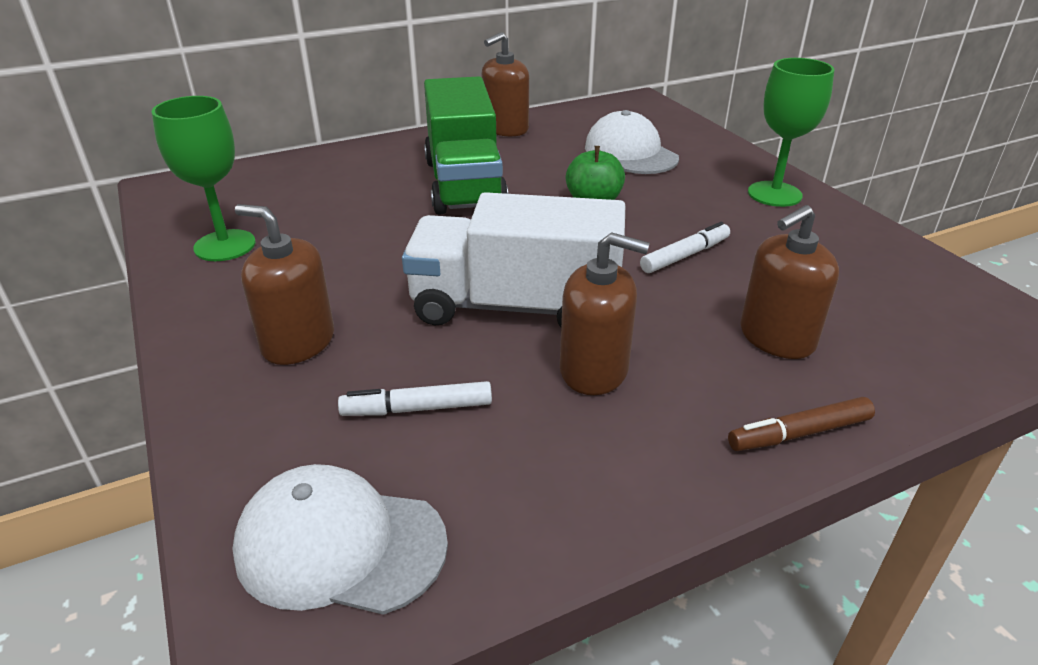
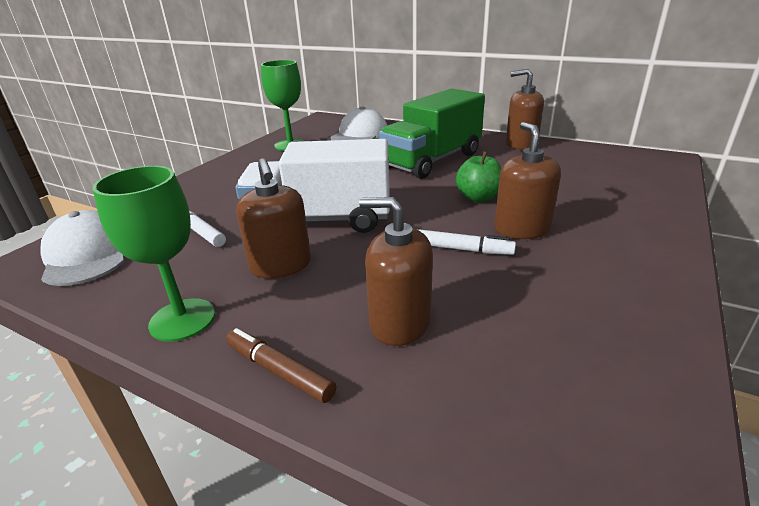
camera: 55 degrees right, 5 degrees down
(298, 342) = (230, 187): brown soap dispenser -> brown soap dispenser (522, 229)
(515, 307) = (321, 220): white truck -> white truck turned 60 degrees counterclockwise
(630, 153) = (574, 184): white cap -> white cap (360, 134)
(774, 194) = (633, 254): green goblet -> green goblet (182, 319)

